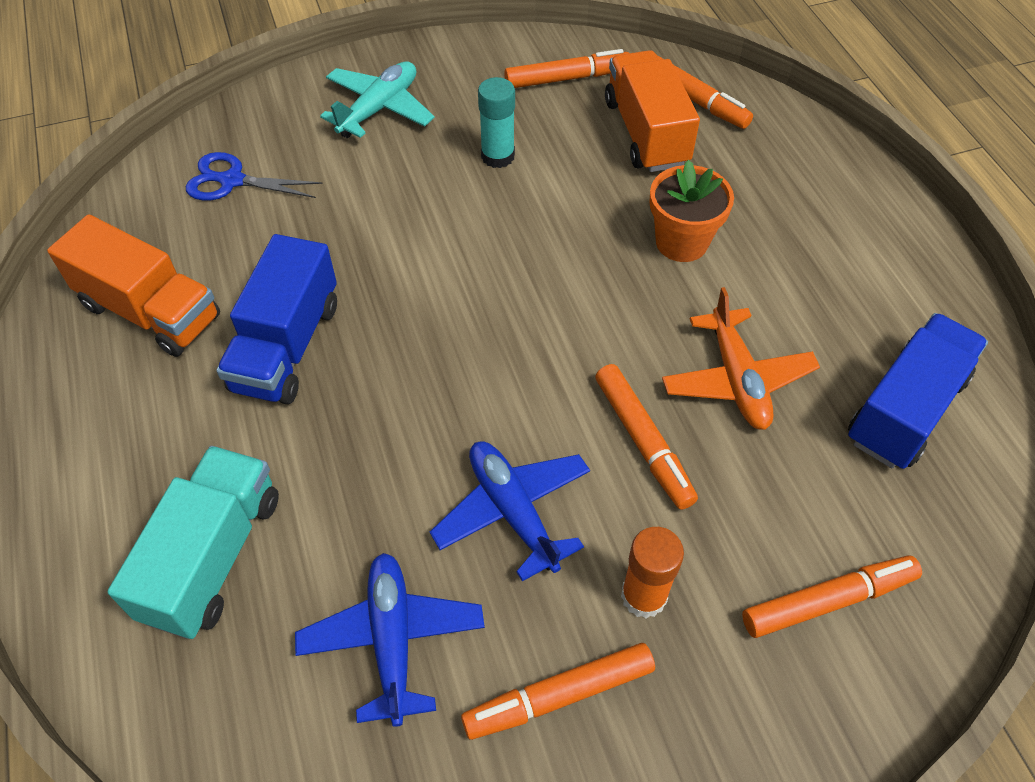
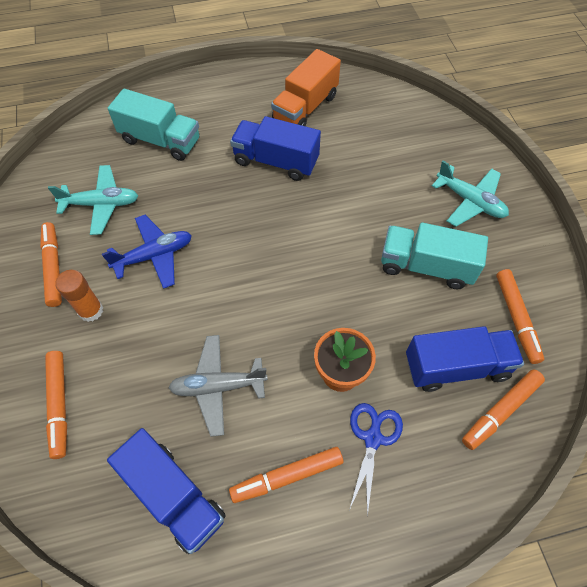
camera: 95 degrees right, 5 degrees up
(231, 181) = (400, 132): blue scissors -> blue scissors (373, 437)
(392, 639) = (101, 204): blue plane -> turquoise plane
(498, 156) = (426, 266): turquoise glue stick -> turquoise truck
(643, 441) = (183, 324): orange marker -> orange marker (287, 476)
(646, 133) = (456, 367): orange truck -> blue truck
(736, 379) = (218, 386): orange plane -> grey plane

